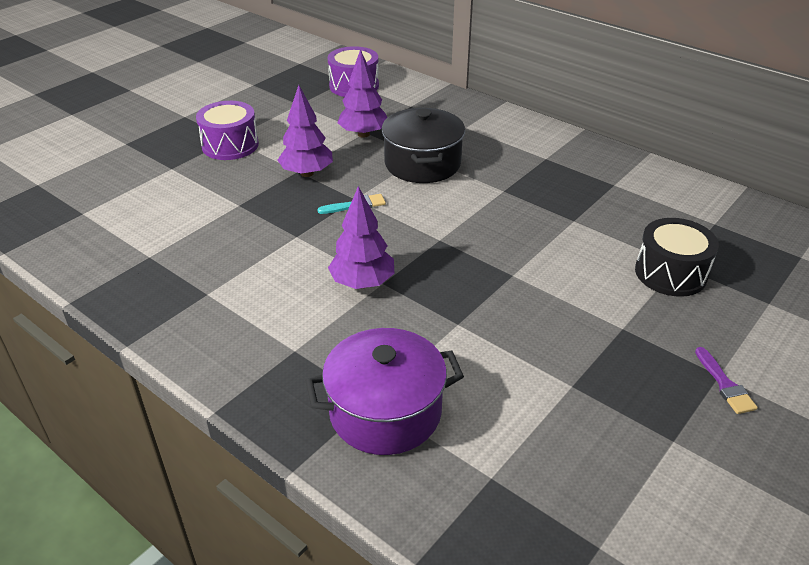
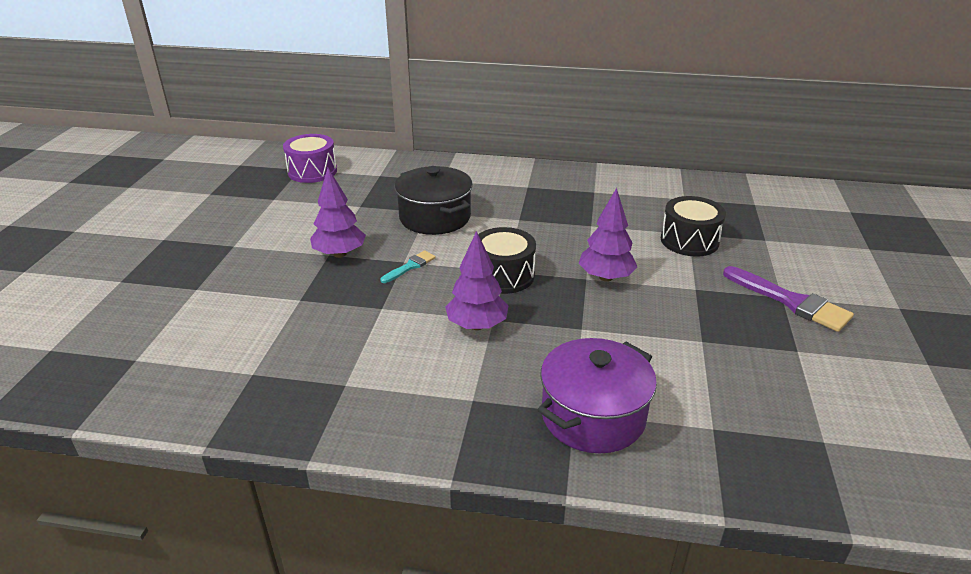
camera: 30 degrees left, 5 degrees down
(230, 145) = (239, 251): purple drum -> none
(363, 134) = (360, 208): purple tree -> purple tree (606, 277)
(433, 243) = (503, 275): none -> black drum
(725, 384) = (791, 302): purple brush -> purple brush, size x1.85

